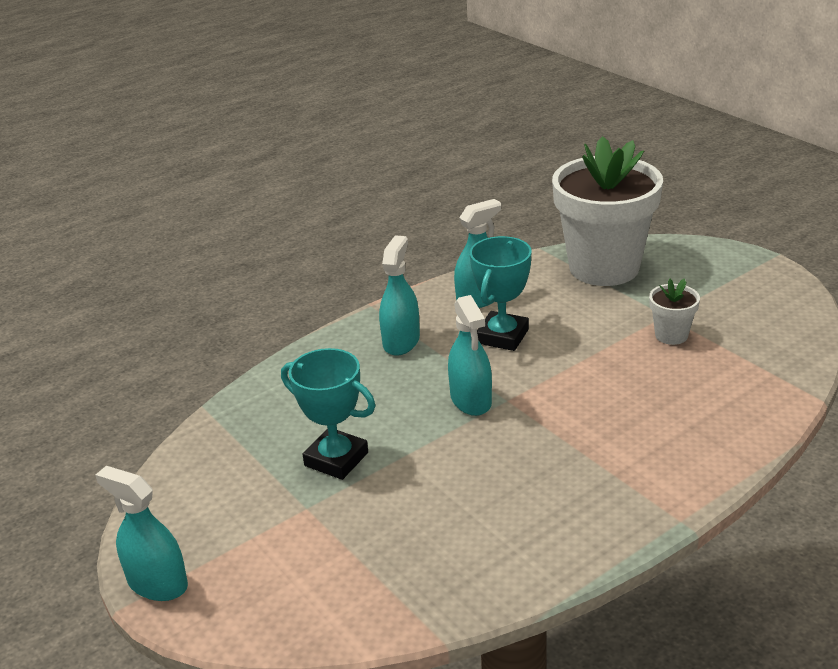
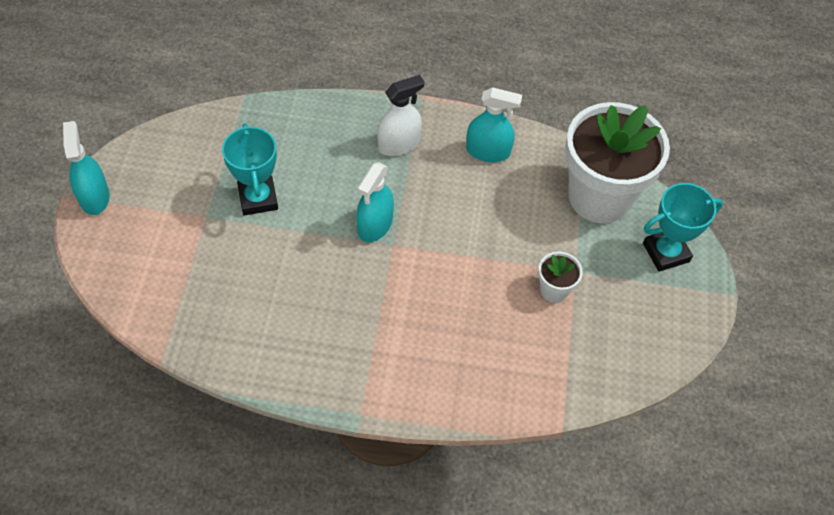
camera: 40 degrees right, 25 degrees up
(401, 341) = (399, 144): turquoise spray bottle -> white spray bottle
(502, 336) = (458, 194): turquoise trophy -> turquoise trophy (666, 252)

